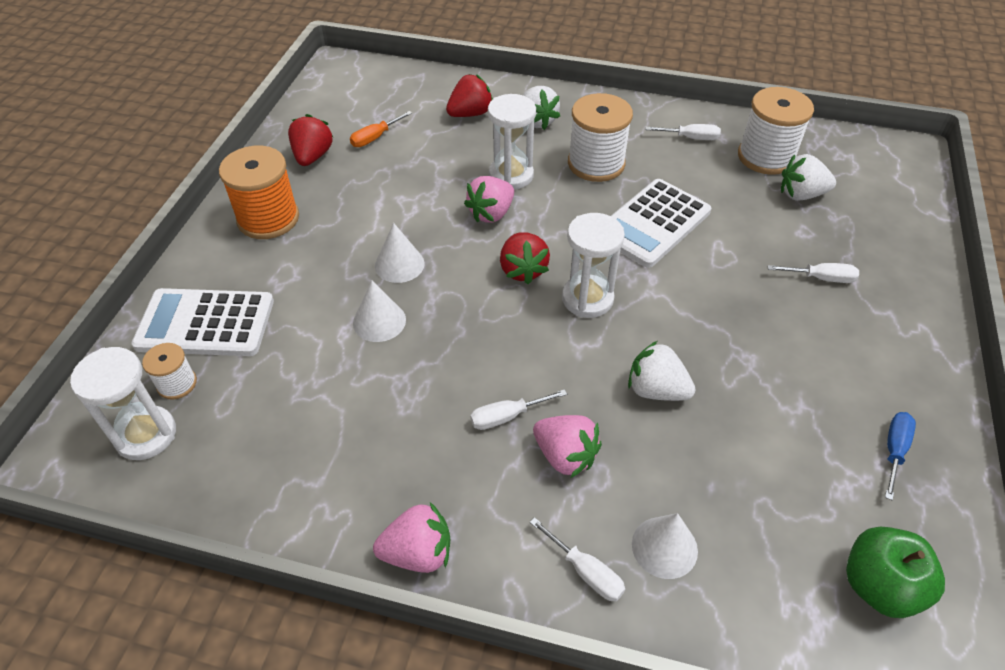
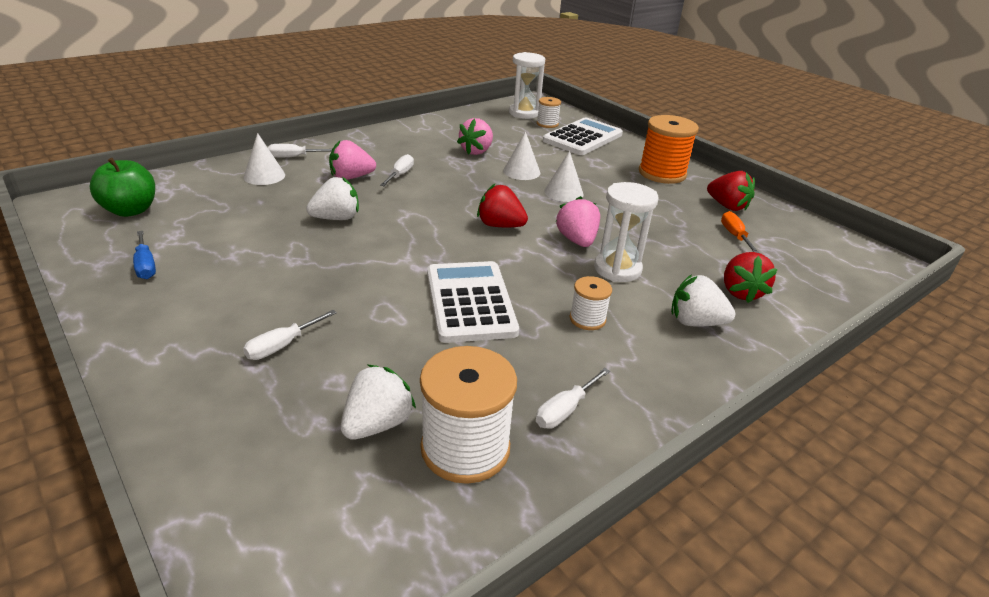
camera: 125 degrees right, 15 degrees down
(418, 553) = (371, 135): pink strawberry -> pink strawberry (476, 151)
(587, 299) = (439, 234): white hourglass -> none
(596, 164) = (587, 319): white spool -> white spool, size x0.53

